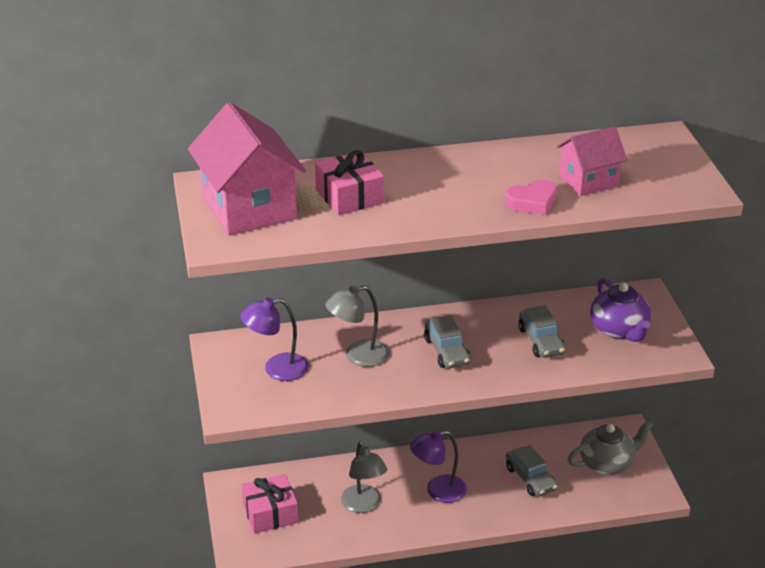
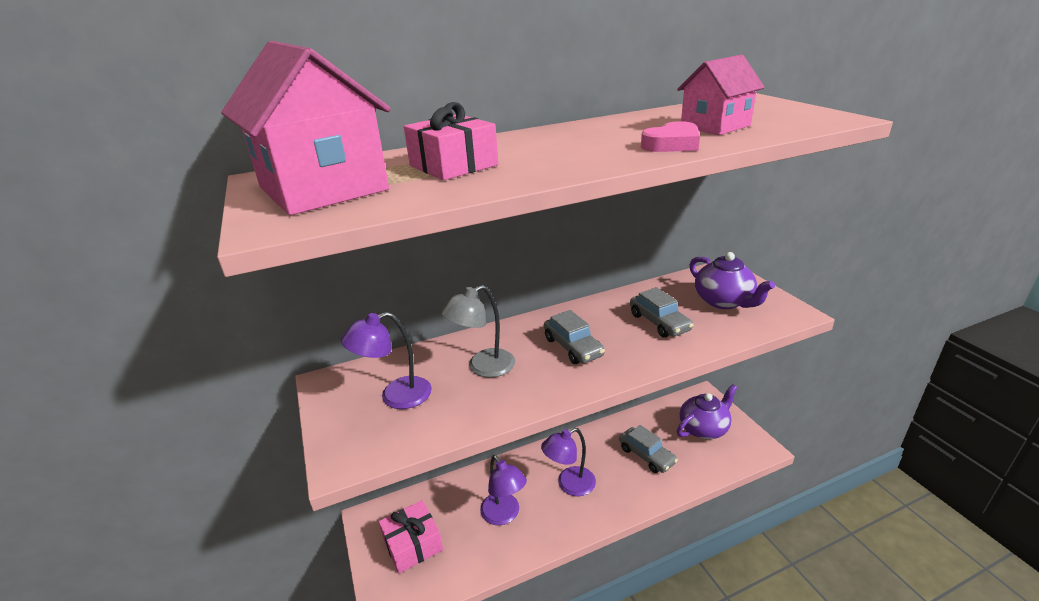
camera: 10 degrees left, 5 degrees down
(364, 505) = (504, 515): grey lamp -> purple lamp
(607, 463) = (704, 428): grey teapot -> purple teapot

